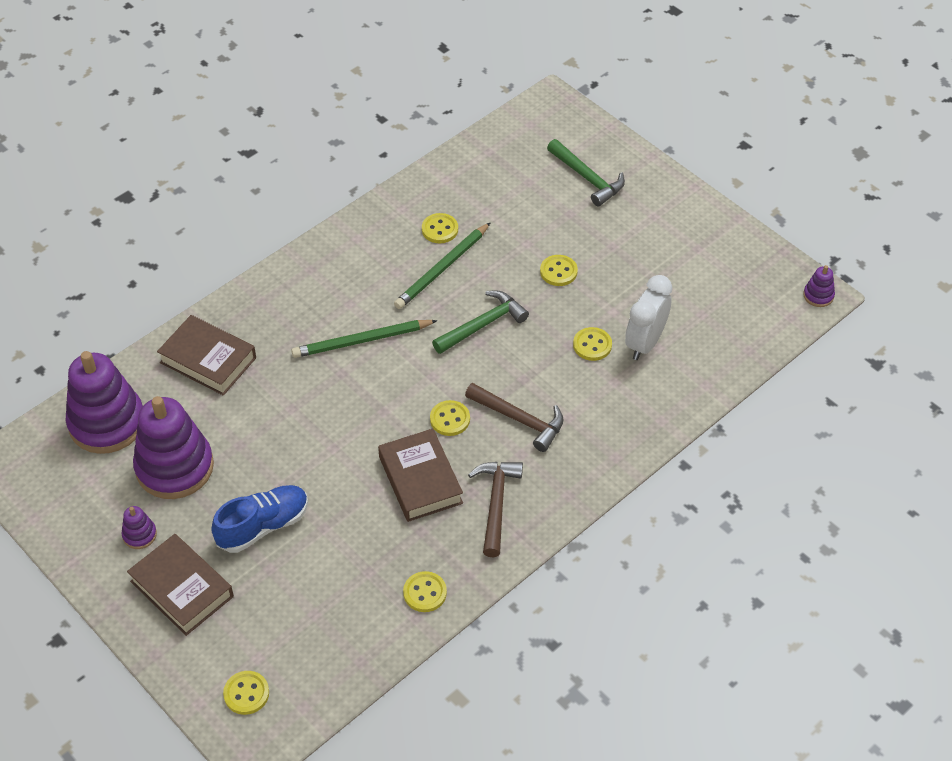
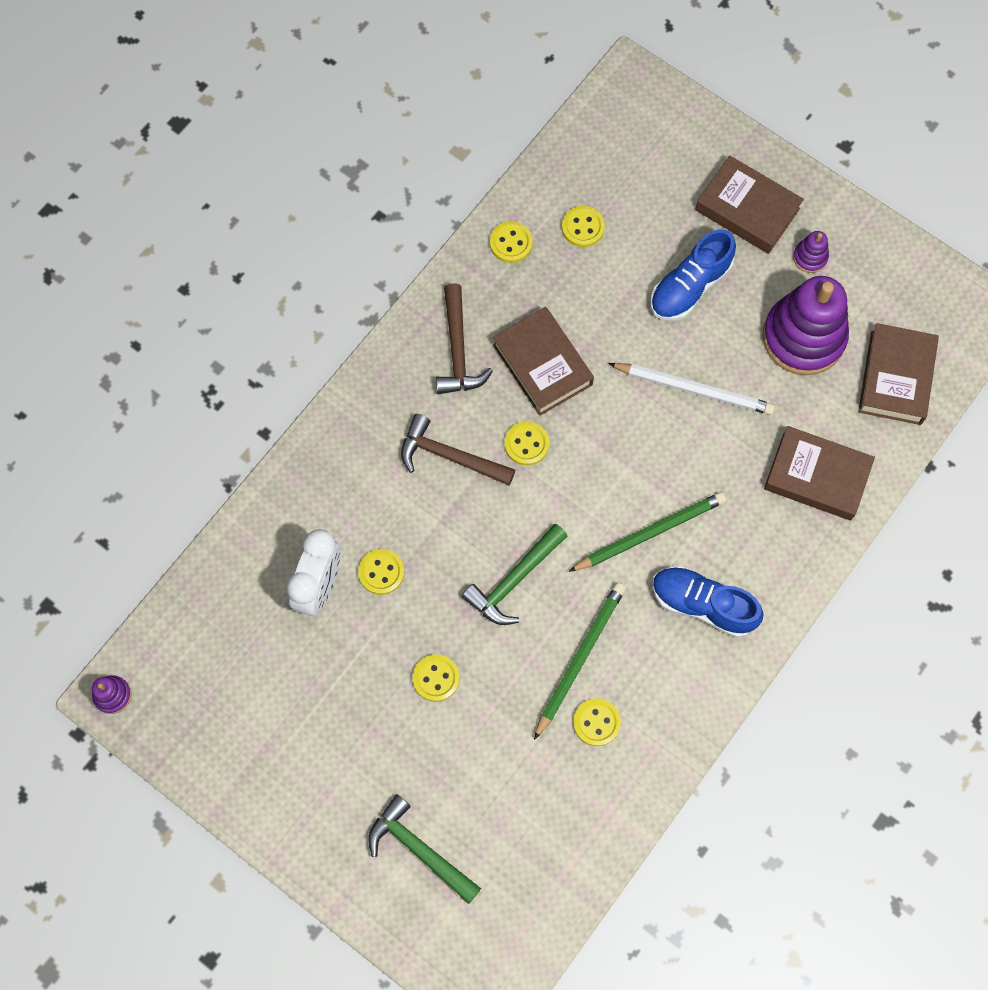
camera: 170 degrees right, 20 degrees up
(107, 423) = (896, 378): purple stacking toy -> brown book
(246, 693) = (652, 122): yellow button -> yellow button (583, 227)
(289, 440) = (694, 389): none -> white pencil
(335, 288) = (702, 604): none -> blue shoe

